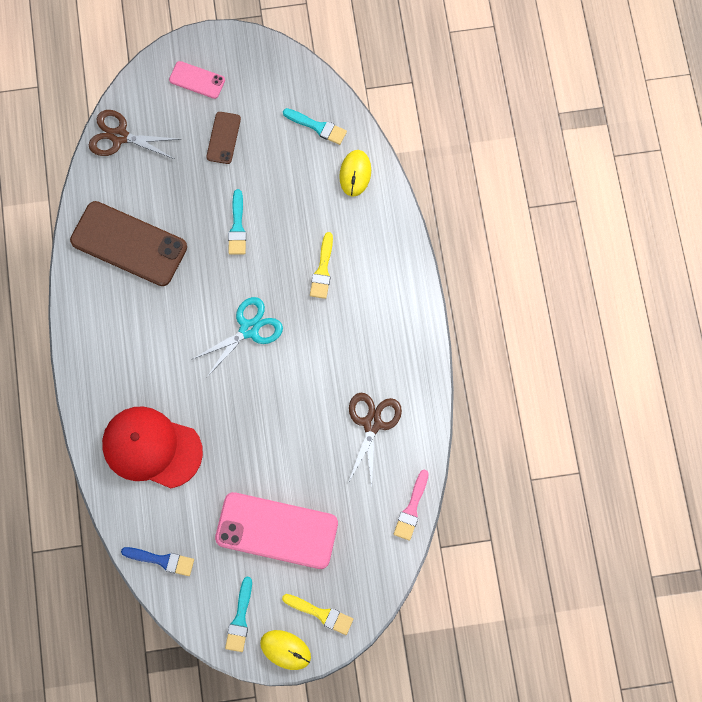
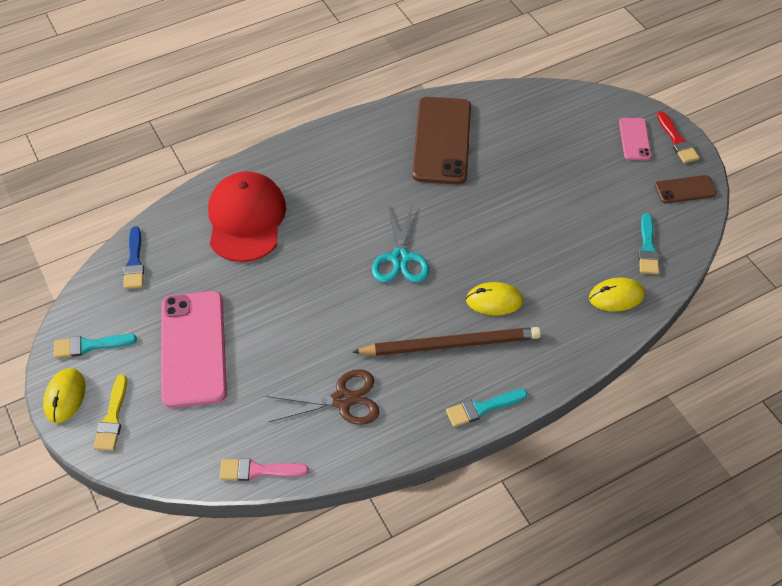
camera: 70 degrees right, 20 degrees down
(119, 136) = (543, 102): brown scissors -> none
(213, 46) = (677, 141): none -> red brush
(223, 138) = (588, 177): brown phone -> brown phone (685, 190)
(237, 227) = (502, 216): turquoise brush -> turquoise brush (482, 408)
(249, 329) = (400, 258): turquoise scissors -> turquoise scissors turned 60 degrees clockwise
(322, 270) = (494, 301): yellow brush -> yellow mouse
(352, 321) = (451, 344): none -> brown pencil

